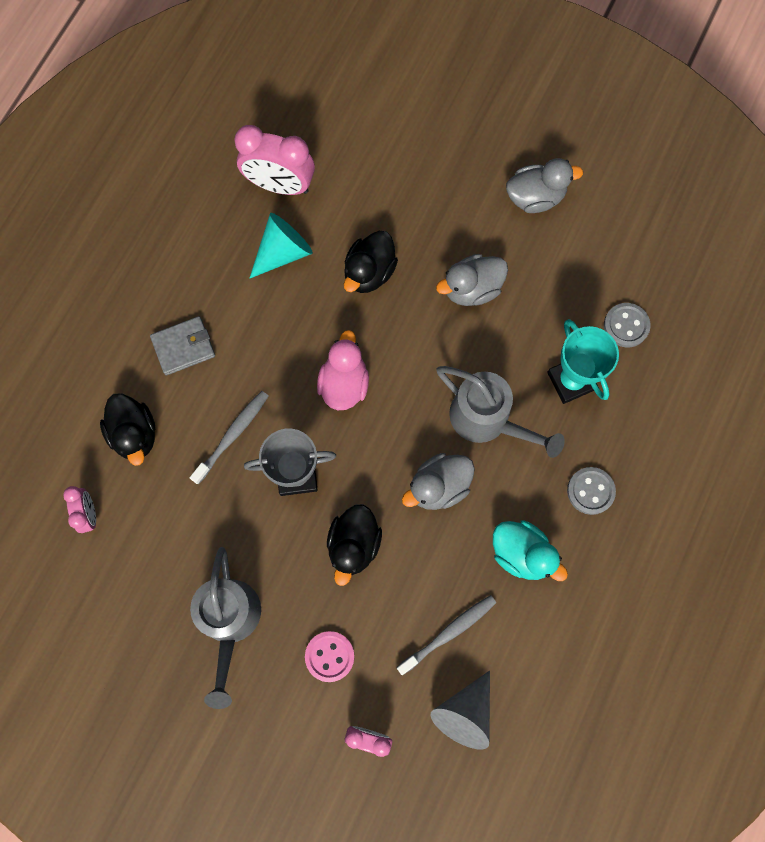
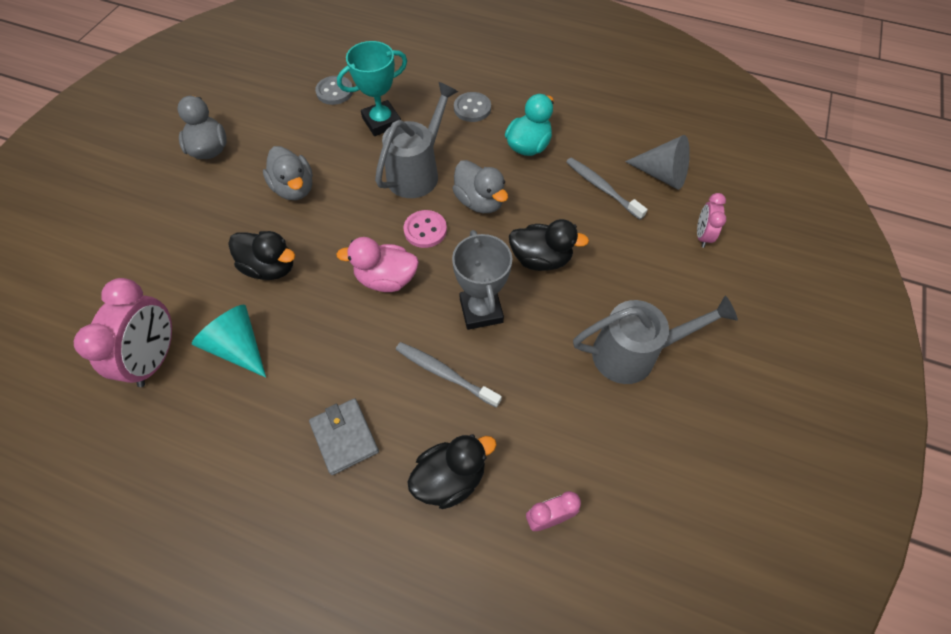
camera: 95 degrees left, 15 degrees down
(329, 656) = (643, 269): pink button -> pink button (425, 230)

